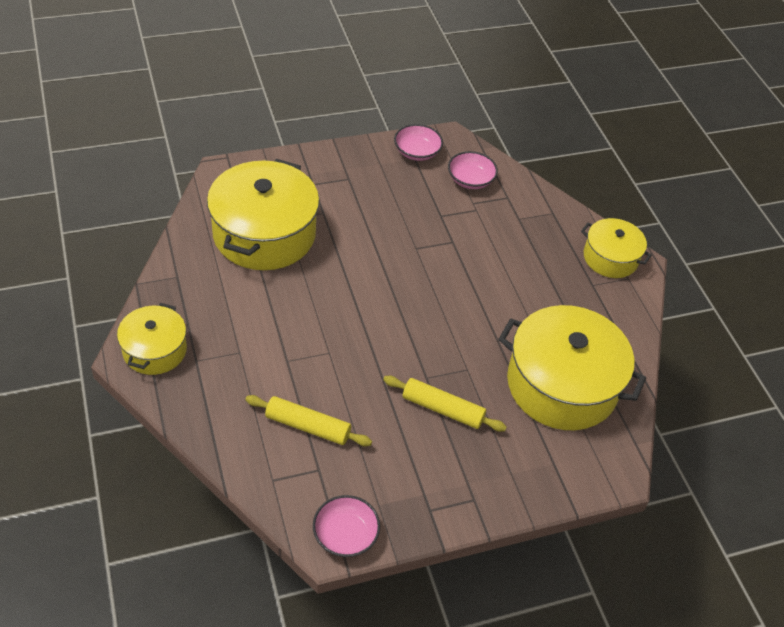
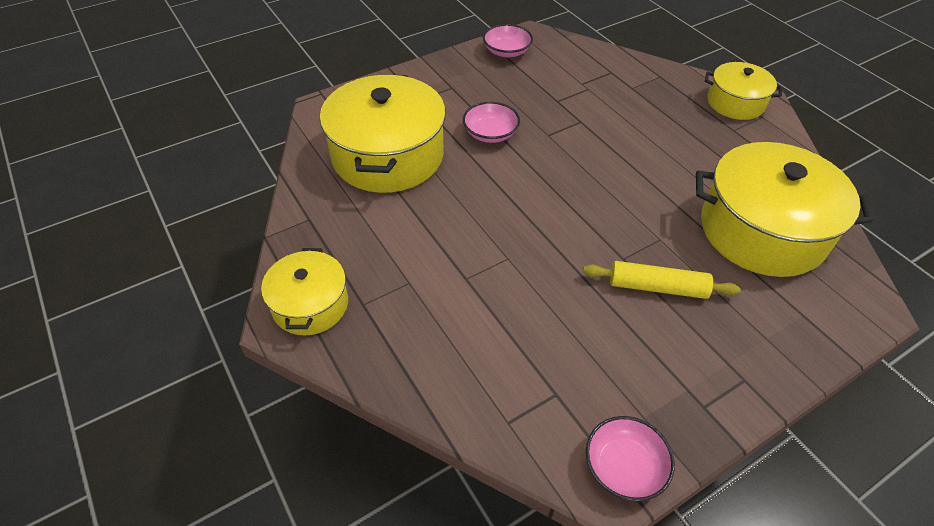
camera: 10 degrees left, 0 degrees up
(308, 426) = (521, 346): yellow rolling pin -> none
(470, 180) = (569, 64): pink bowl -> pink bowl (490, 133)

